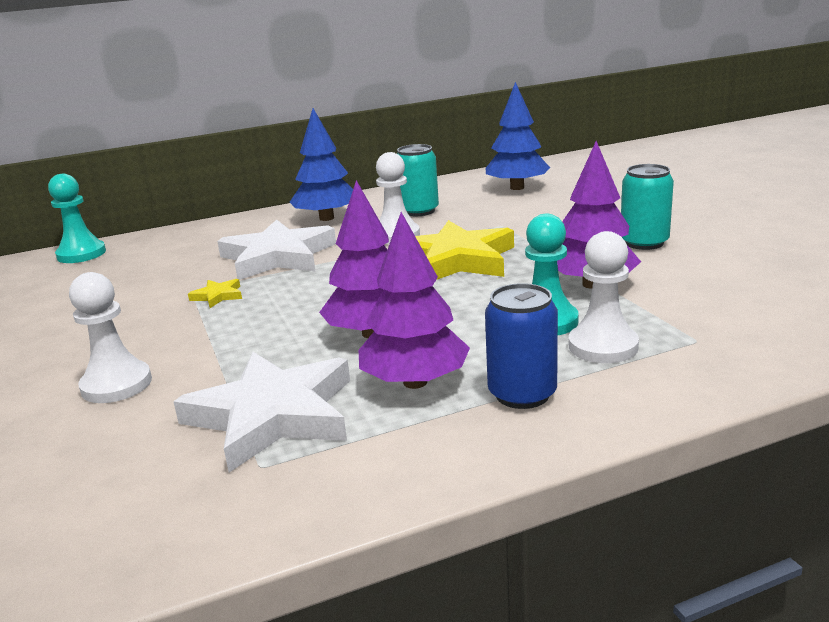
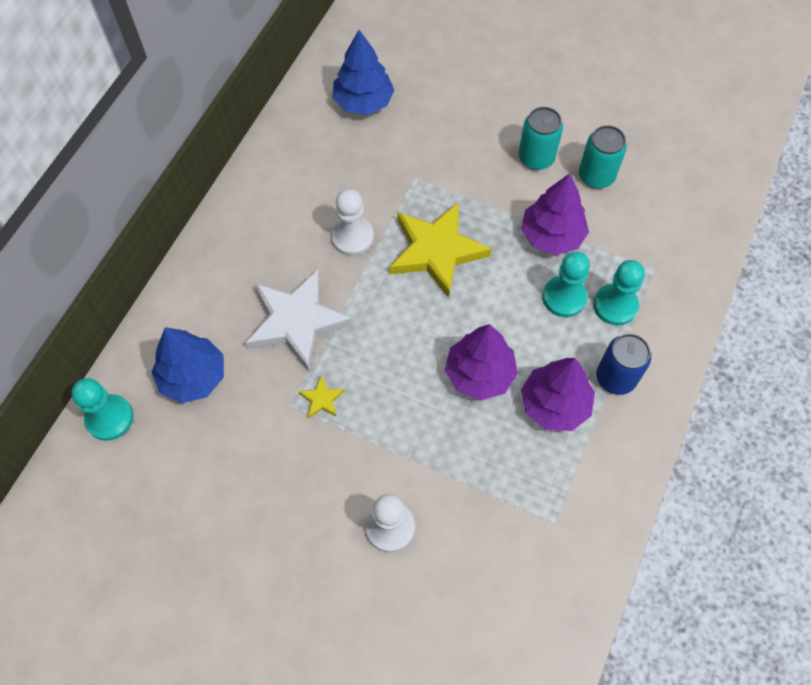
camera: 45 degrees left, 40 degrees up
(273, 415) = (514, 484): white star -> none
(326, 218) = (259, 238): blue tree -> blue tree (193, 377)
(419, 211) = (325, 186): turquoise can -> turquoise can (596, 176)
(603, 346) = (615, 305): white pawn -> turquoise pawn

